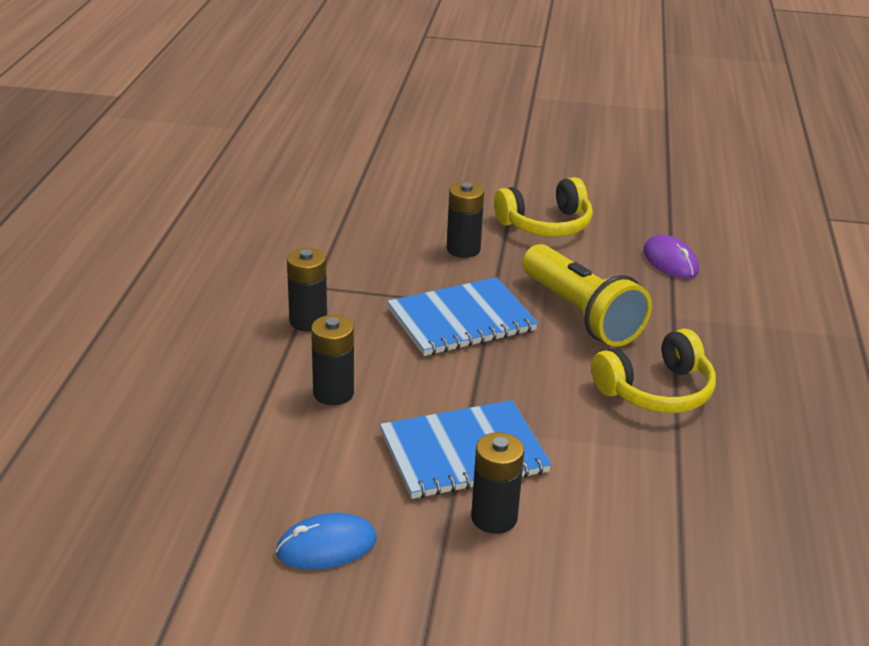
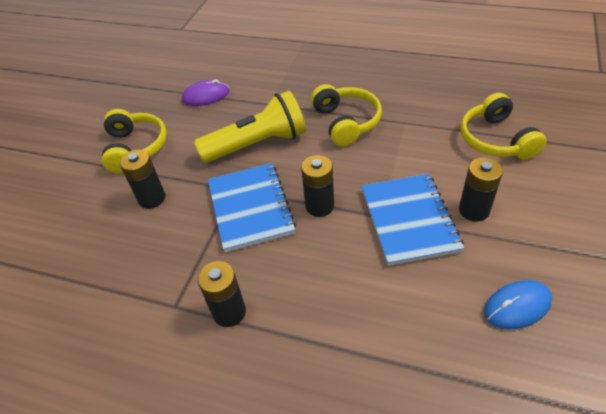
camera: 75 degrees left, 15 degrees up
(326, 546) = (517, 306): blue mouse -> blue mouse turned 75 degrees clockwise
(333, 393) = (336, 296): black battery -> black battery (319, 206)
(667, 556) = (496, 140): none -> yellow headphones

